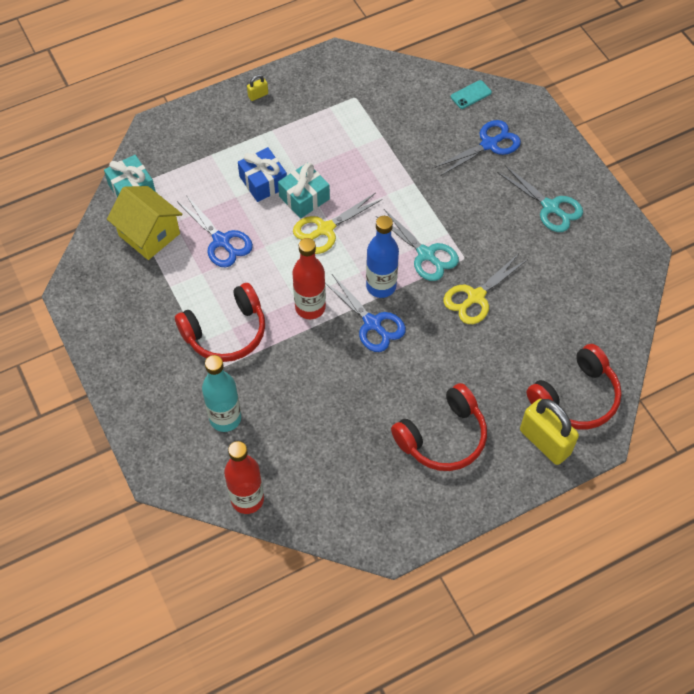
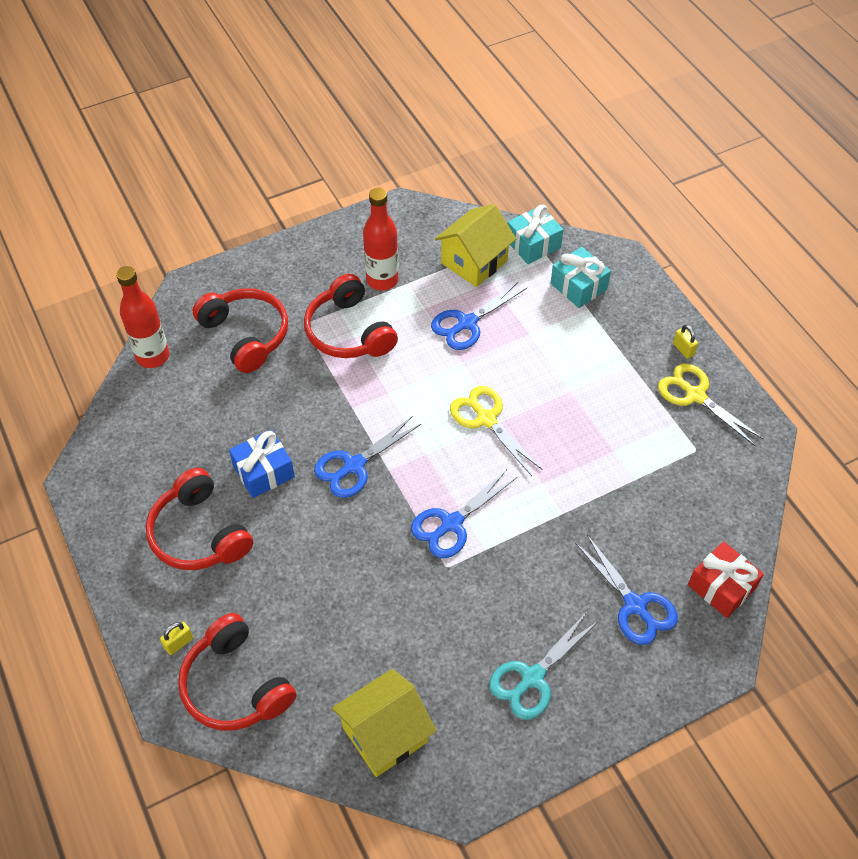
camera: 90 degrees right, 5 degrees down
(225, 418) = (246, 335): turquoise bottle -> red headphones
(263, 182) = (551, 358): blue gift -> blue gift (263, 471)
(304, 198) = (531, 398): turquoise gift -> turquoise gift (578, 286)
(310, 307) = (378, 406): red bottle -> red bottle (382, 280)
(381, 286) = (405, 475): blue bottle -> none
(426, 254) = (451, 523): turquoise scissors -> blue scissors
(471, 95) = (721, 587): turquoise phone -> red gift
(475, 297) = (388, 577): yellow scissors -> yellow scissors (695, 395)
(545, 442) = (179, 643): yellow padlock -> yellow padlock, size x0.43
(603, 296) = (385, 734): none -> yellow house

